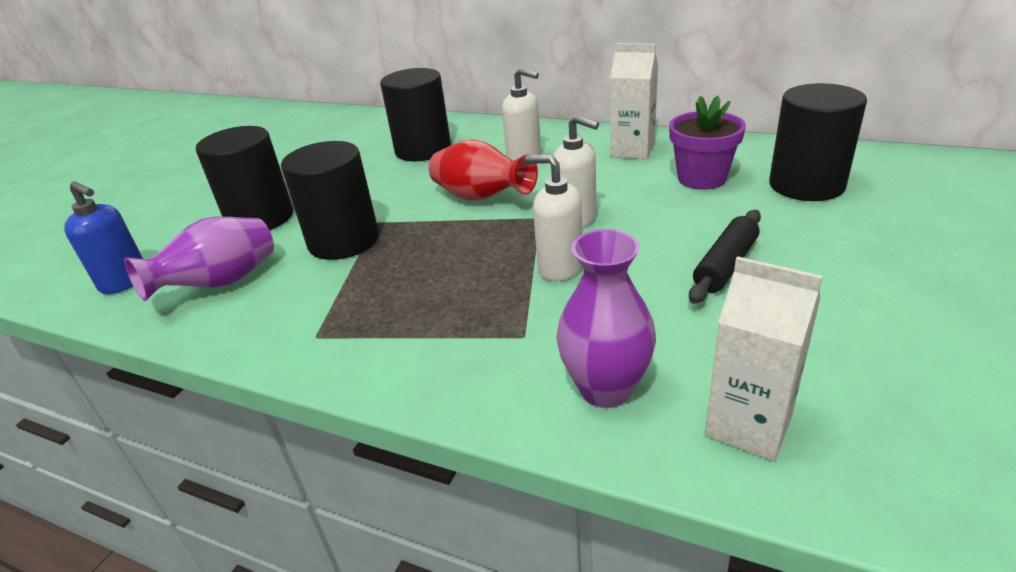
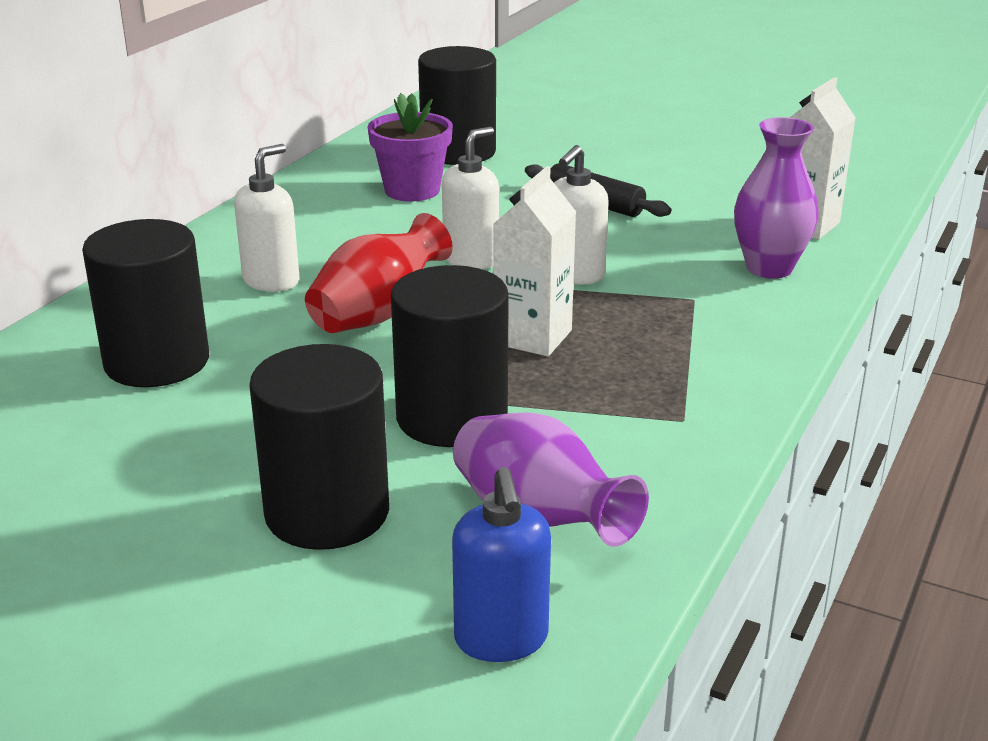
camera: 90 degrees left, 5 degrees down
(125, 282) = (501, 639): blue soap dispenser -> blue soap dispenser turned 135 degrees clockwise
(632, 150) = (306, 215): white carton -> white carton (533, 337)

